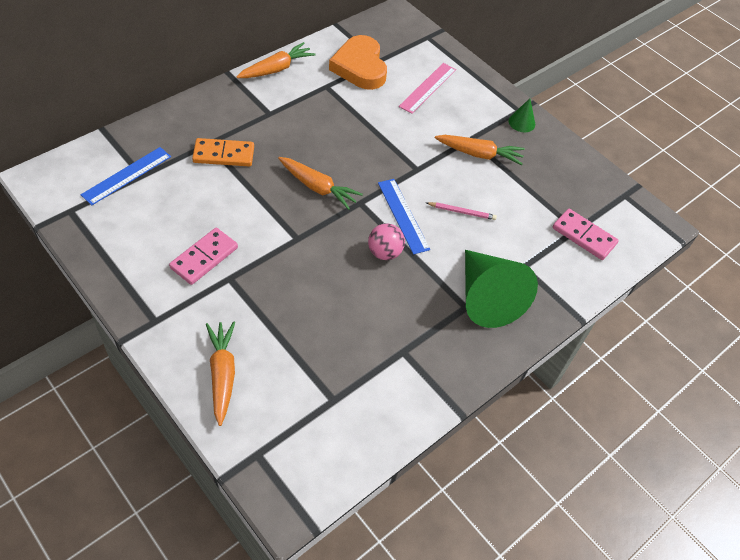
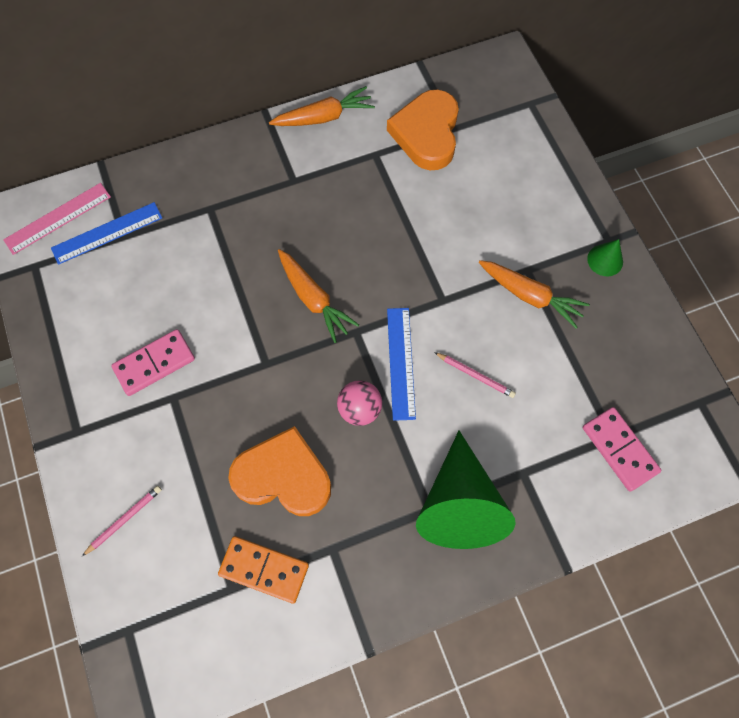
camera: 25 degrees right, 15 degrees up
(222, 374) = (124, 520): orange carrot -> pink pencil
(224, 154) = (222, 228): orange domino -> orange domino (264, 569)
(343, 311) = (283, 476): none -> orange heart
(428, 88) = (501, 182): pink ruler -> pink ruler (58, 218)

